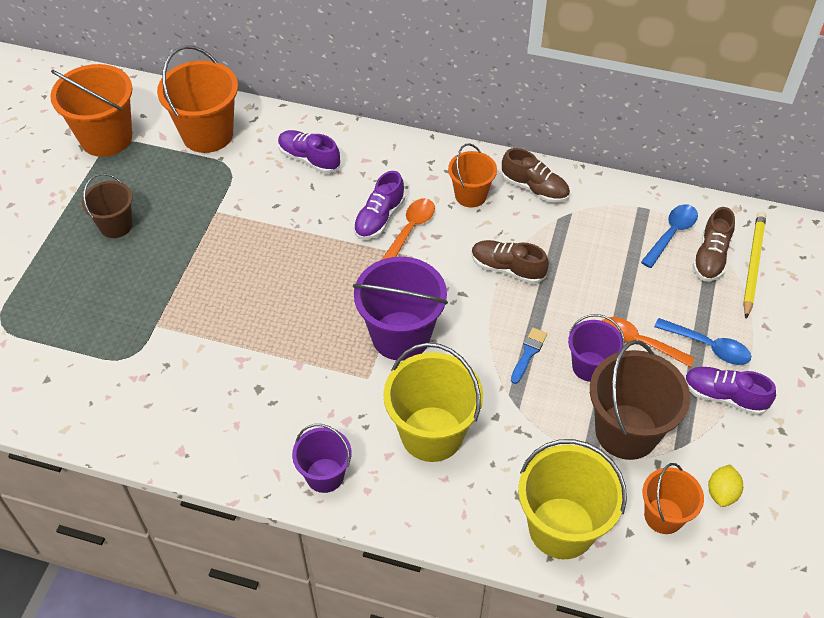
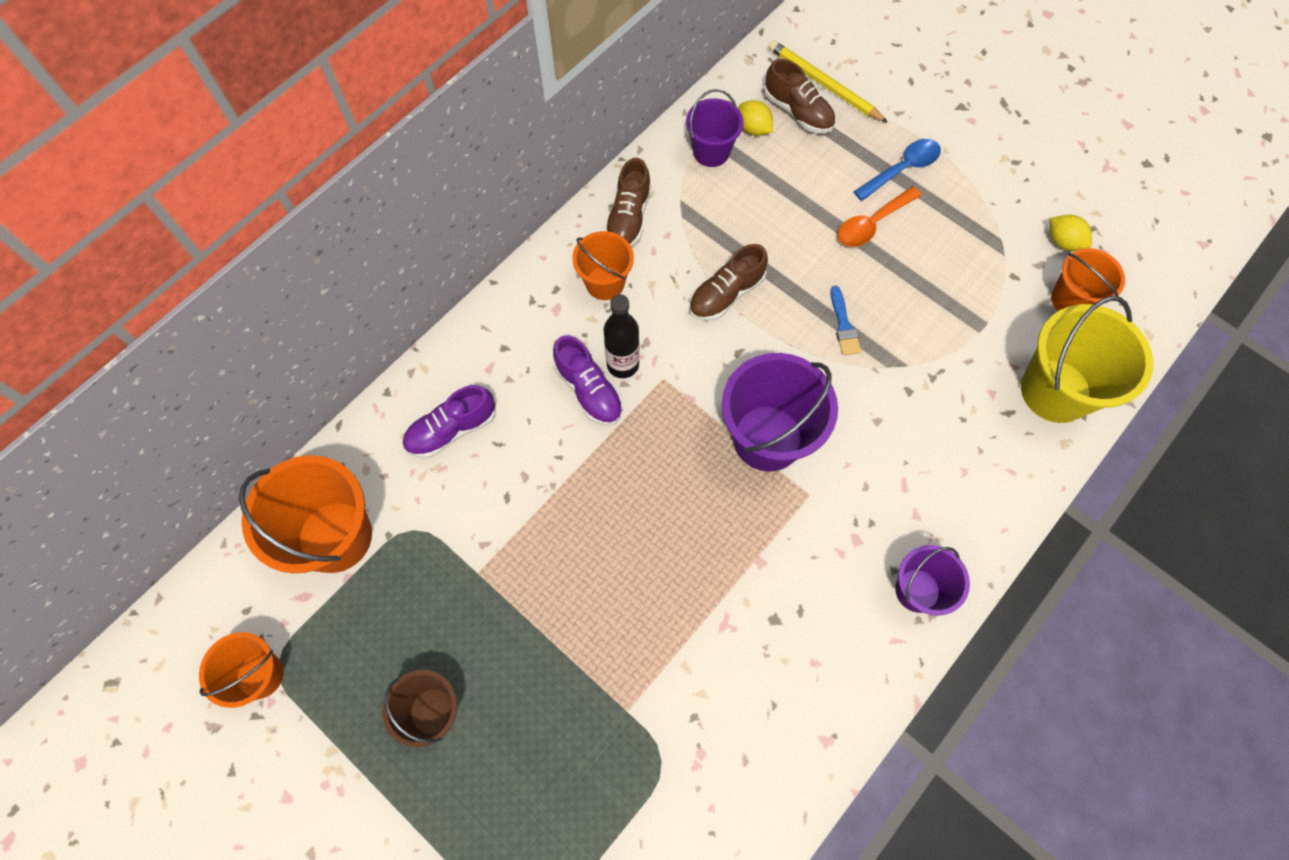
camera: 65 degrees left, 15 degrees up
(106, 138) = (260, 675): orange bucket -> orange bucket, size x0.59
(410, 229) = (623, 364): orange spoon -> black bottle
(432, 434) = (906, 460): yellow bucket -> none
(528, 353) = (843, 325): blue brush -> blue brush turned 150 degrees counterclockwise
(534, 188) = (628, 218): brown shoe -> brown shoe turned 135 degrees clockwise
(590, 366) = (883, 278): purple bucket -> purple bucket (711, 152)
(626, 431) = (970, 284): brown bucket -> none
(671, 234) = (753, 128): blue spoon -> yellow lemon
(724, 396) = (962, 186): purple shoe -> none

